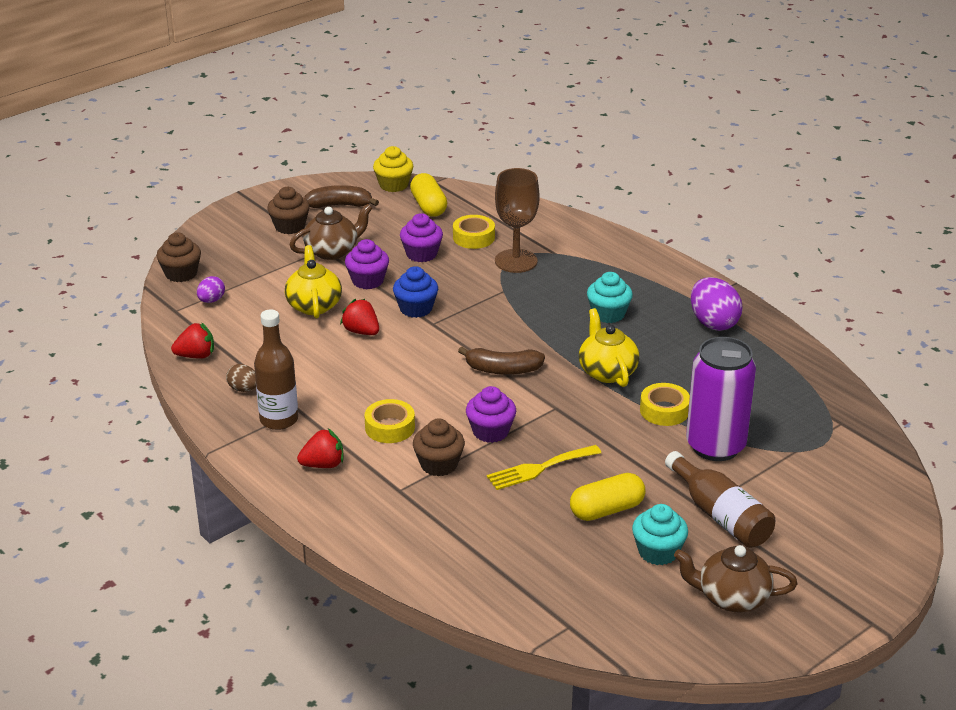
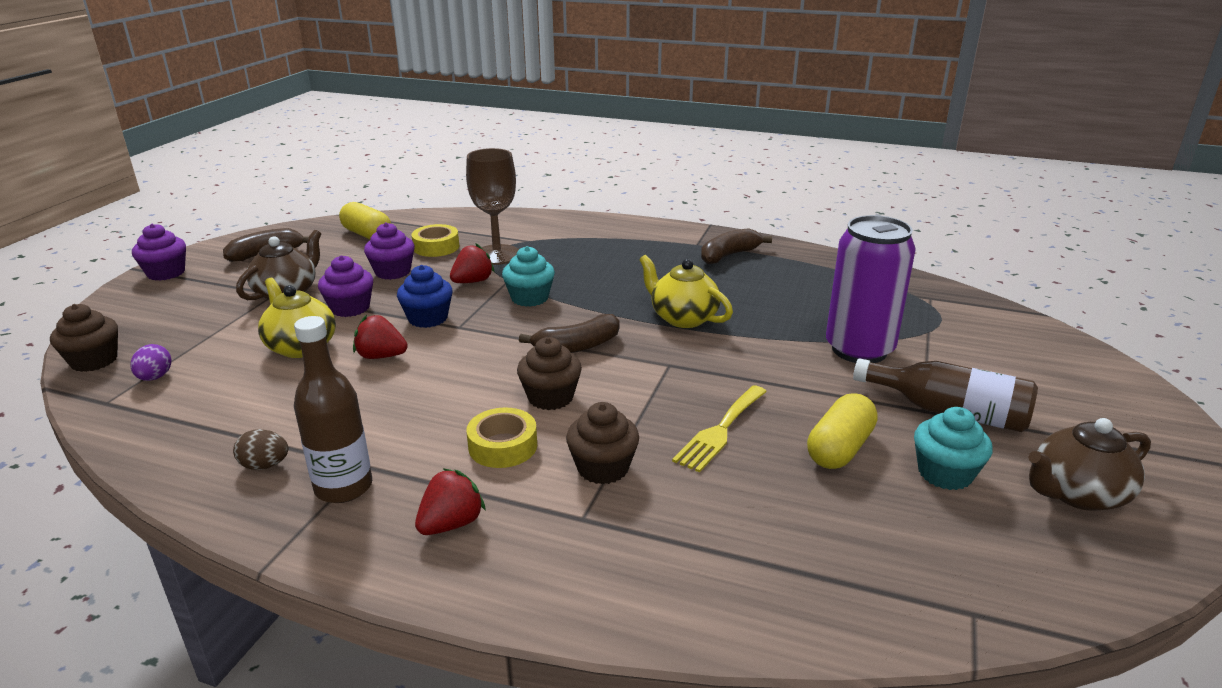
camera: 30 degrees left, 5 degrees down
(196, 356) = (166, 446): red strawberry -> red strawberry (472, 281)
(290, 226) = (218, 283): brown cupcake -> brown cupcake (550, 397)
(393, 185) = (315, 227): yellow cupcake -> none
(490, 431) = (626, 410): purple cupcake -> purple cupcake (166, 273)
(608, 314) = (630, 272): turquoise cupcake -> turquoise cupcake (529, 298)
(664, 410) = (775, 334): yellow tape -> none
(713, 323) = (729, 255): purple egg -> brown banana

